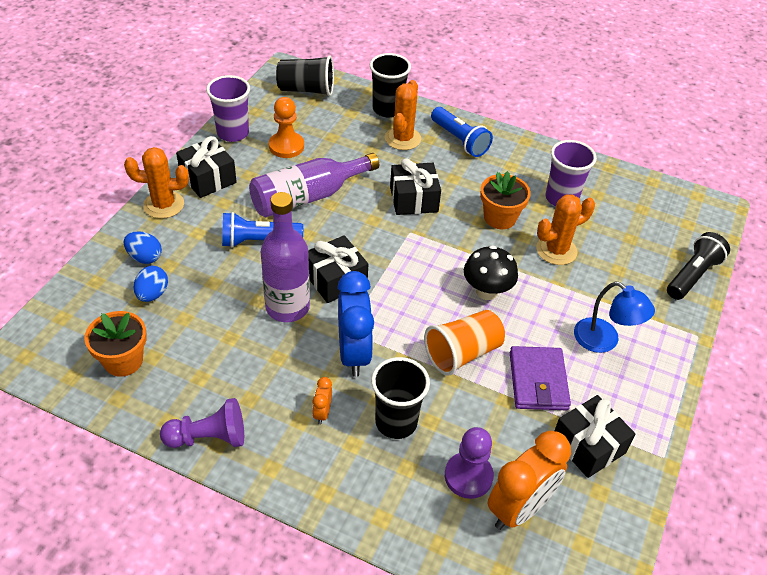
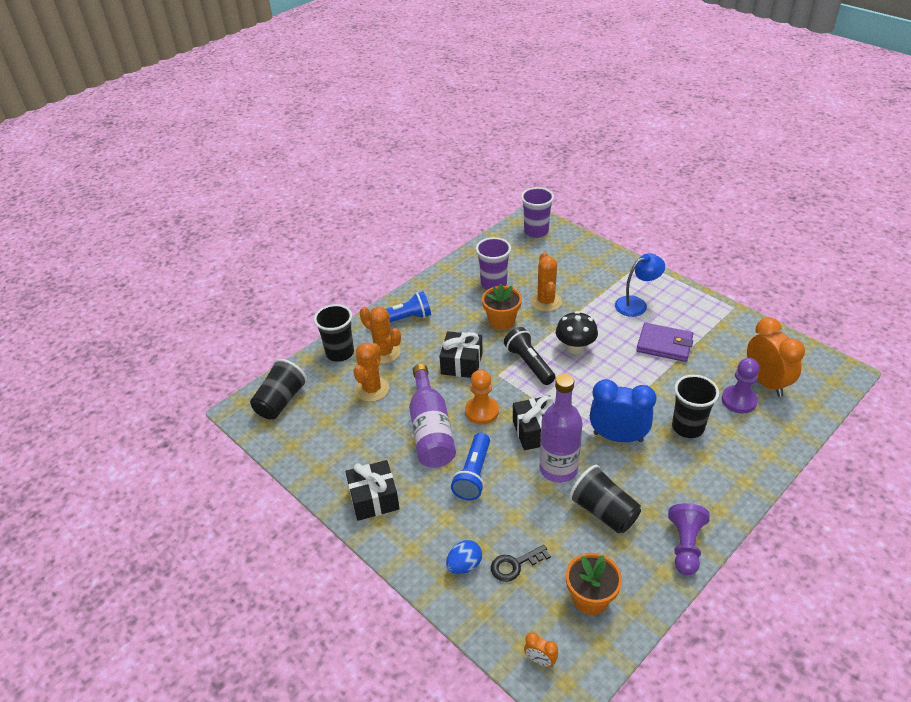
camera: 65 degrees left, 5 degrees down
(152, 294) = (515, 565): blue egg -> black key
(163, 205) = (397, 540): orange cactus -> orange cactus (372, 389)
(233, 133) = (316, 468): purple cup -> purple cup (536, 231)
(238, 356) = (603, 512): none -> black cup
(286, 146) = (355, 431): orange pawn -> orange pawn (481, 411)
(322, 413) = (672, 468): orange clock -> orange clock (540, 660)
(463, 353) = (631, 376): orange cup -> none
(588, 445) = (721, 337): black gift -> none
(692, 275) = (589, 247): black flashlight -> black flashlight (529, 364)

